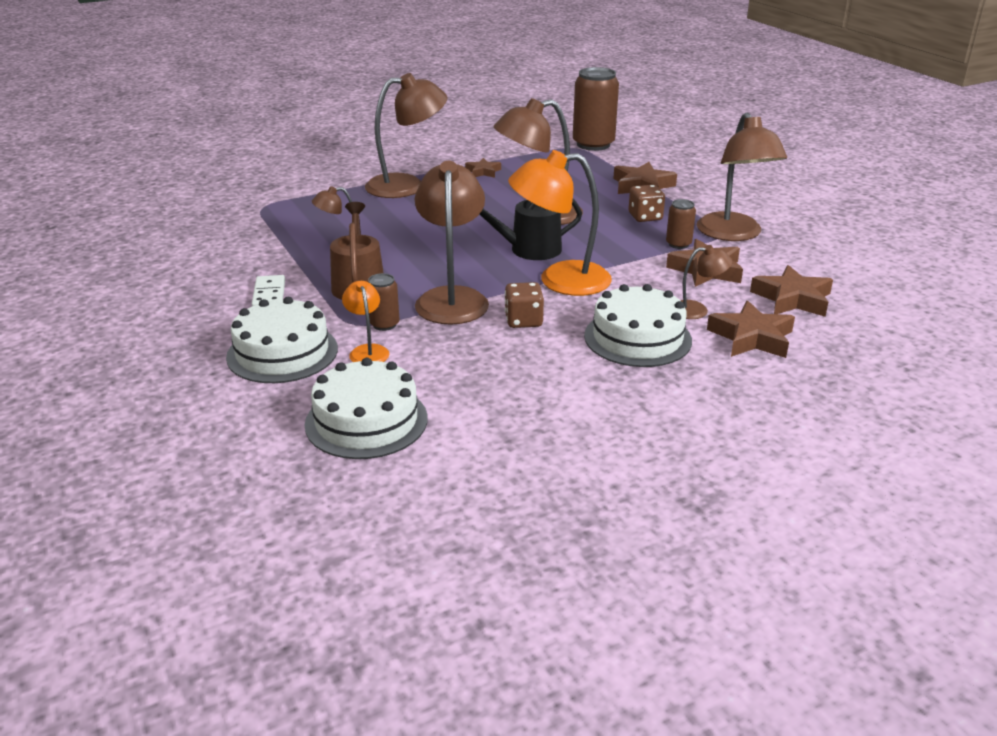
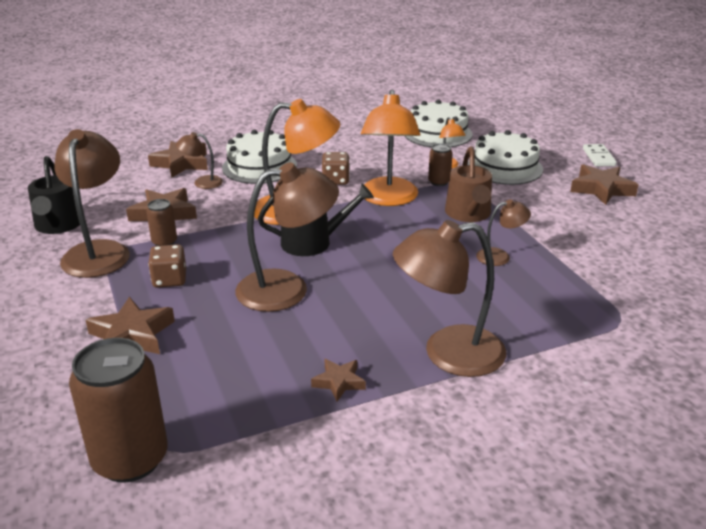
camera: 175 degrees left, 0 degrees up
(269, 294) = (540, 208): white domino -> white domino (598, 157)
(452, 298) = (388, 199): brown lamp -> orange lamp
(792, 299) = (121, 187): brown star -> brown star (601, 189)
(806, 254) = (58, 225): none -> black watering can

